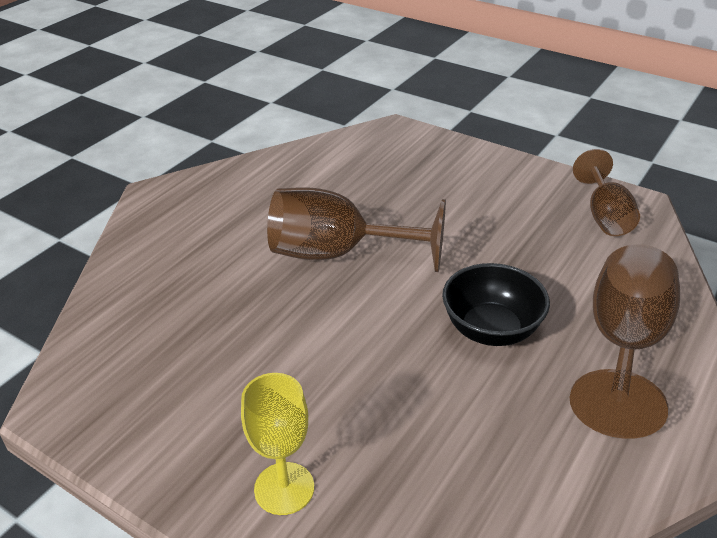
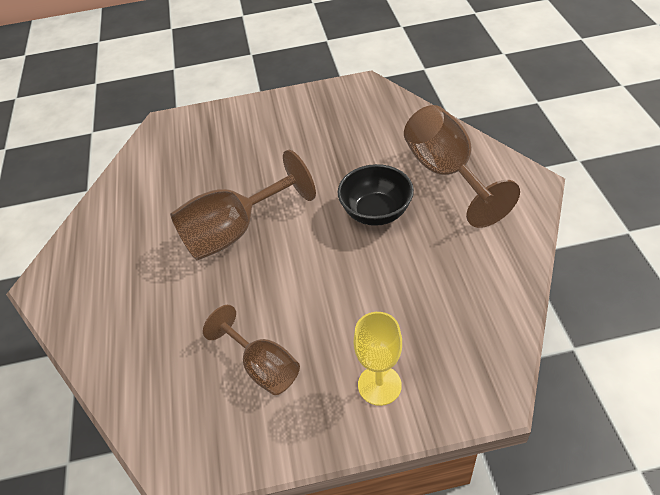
camera: 40 degrees left, 10 degrees up
(605, 216) = (356, 104): brown goblet -> brown goblet (263, 367)

